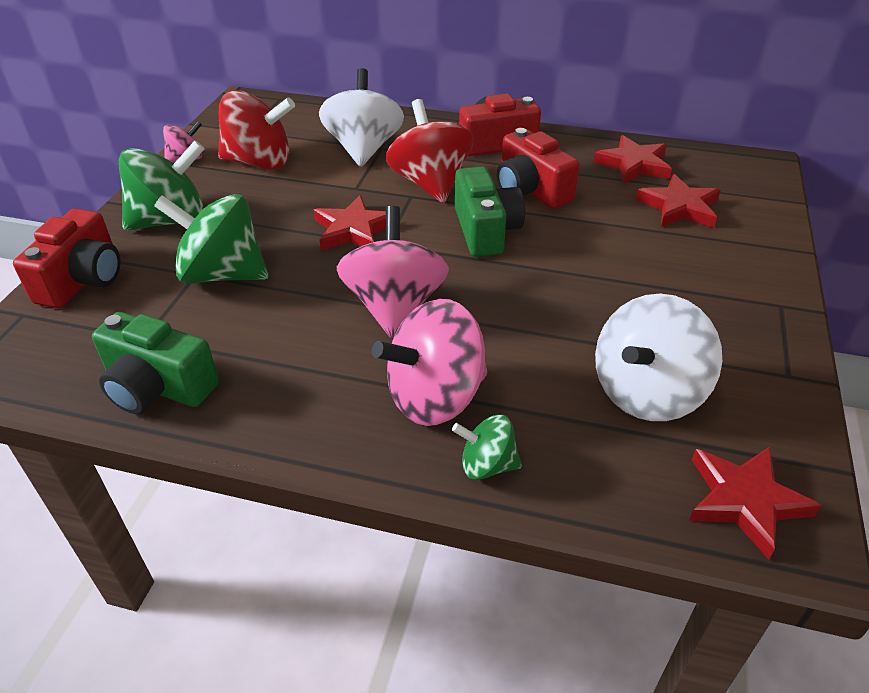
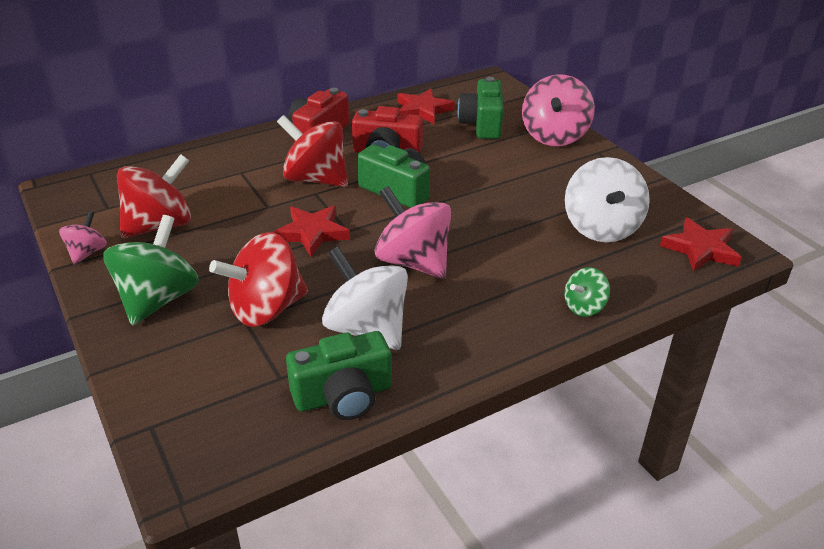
camera: 45 degrees left, 5 degrees down
(83, 279) = (158, 376): red camera -> none
(222, 274) = (266, 309): green spinning top -> red spinning top
(363, 149) = (229, 178): white spinning top -> white spinning top (367, 329)
(435, 397) = (511, 293): pink spinning top -> pink spinning top (554, 136)
(679, 207) = (482, 124): red star -> green camera

